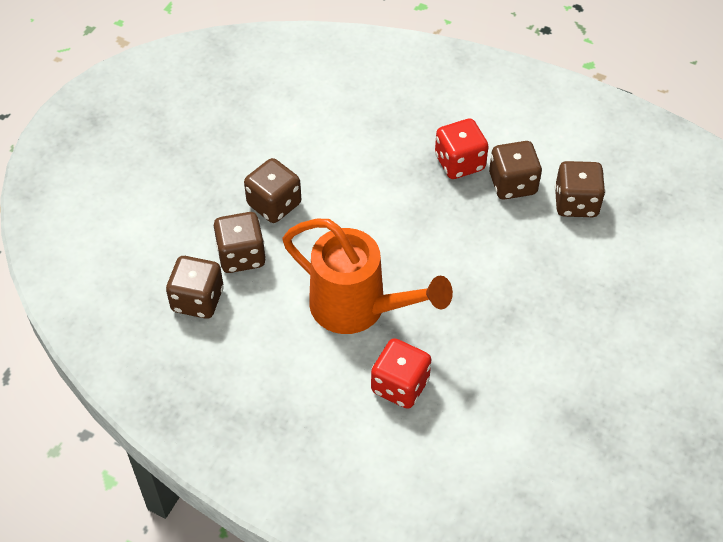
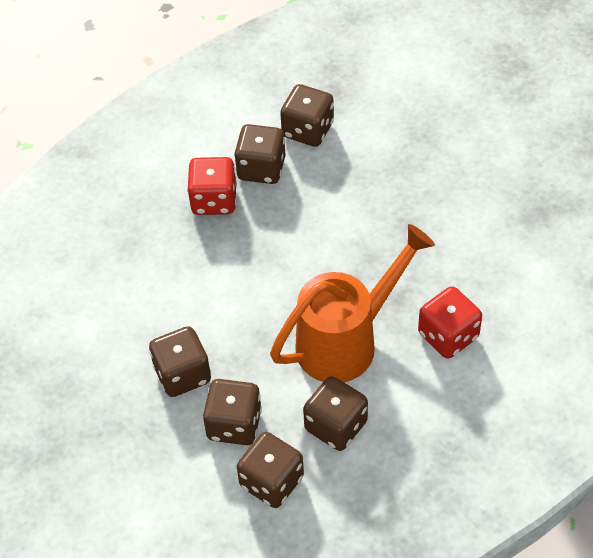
camera: 65 degrees left, 0 degrees up
(269, 328) = (336, 426): none -> brown dice

